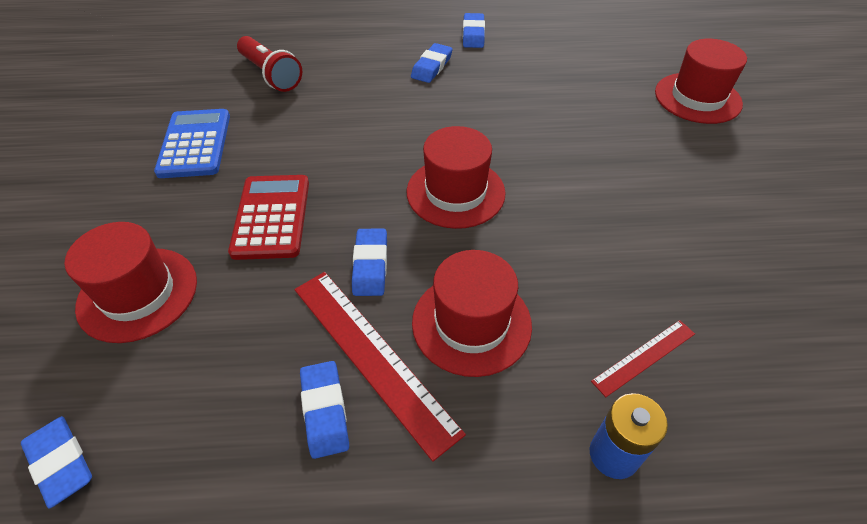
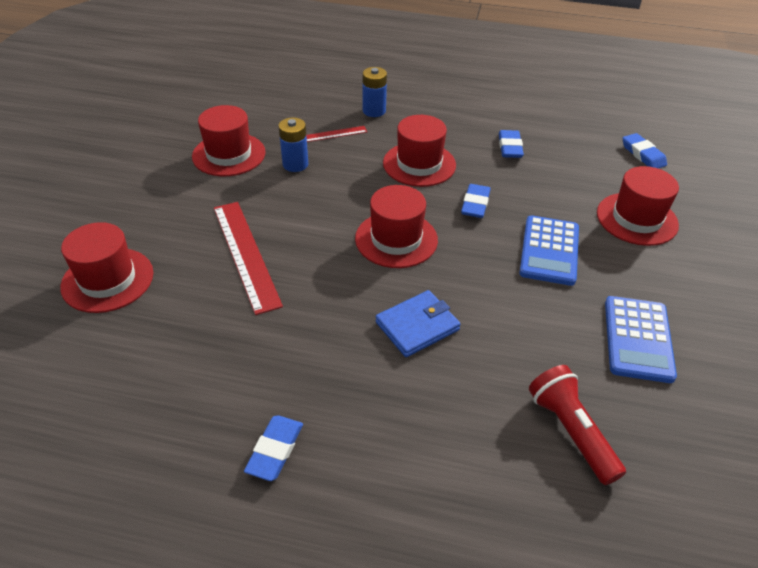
camera: 165 degrees left, 5 degrees down
(272, 217) = (549, 251): red calculator -> blue calculator
(372, 356) = (482, 162): red ruler -> red ruler (246, 254)
(403, 116) = (417, 326): none -> blue wallet
(432, 67) = (360, 395): blue eraser -> none
(649, 275) = (295, 164): none -> blue battery
(753, 269) = (229, 154): none -> red hat

